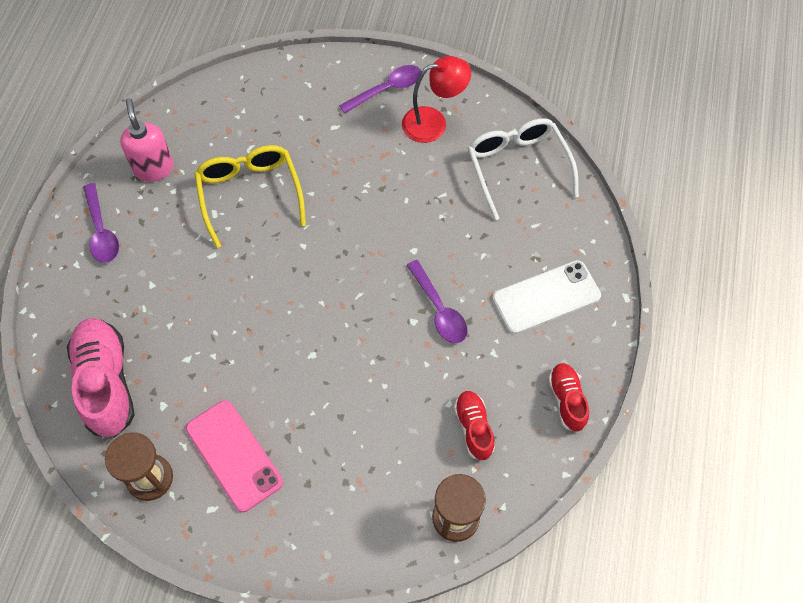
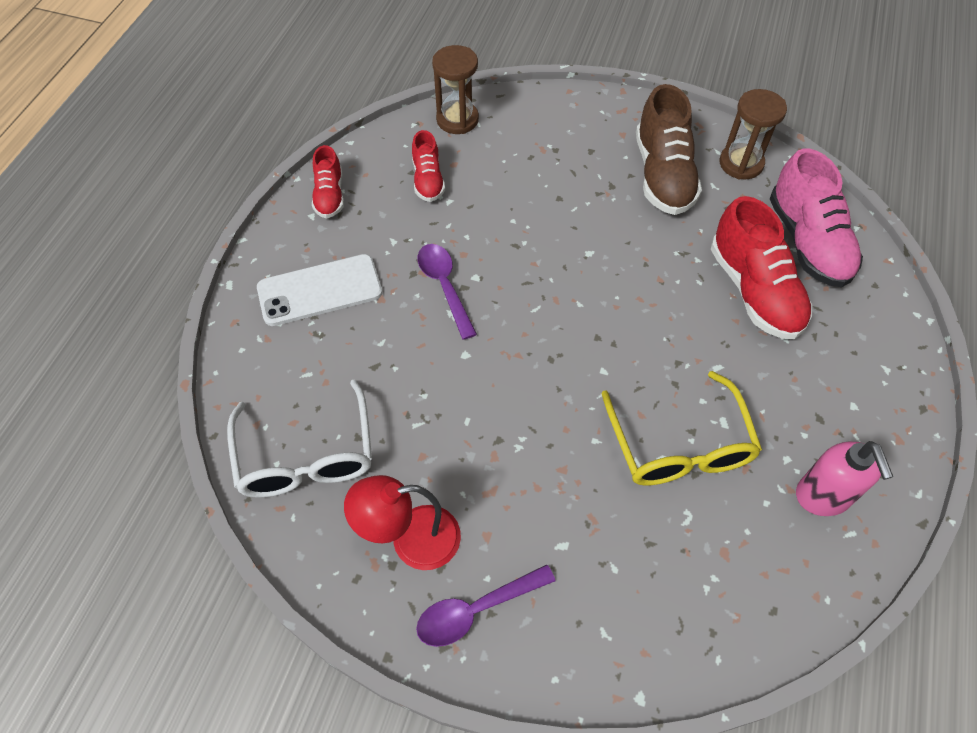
camera: 175 degrees left, 5 degrees down
(102, 231) = (868, 408): purple spoon -> none
(168, 327) = (754, 291): none -> red shoe
(234, 455) = (663, 175): pink phone -> brown shoe

